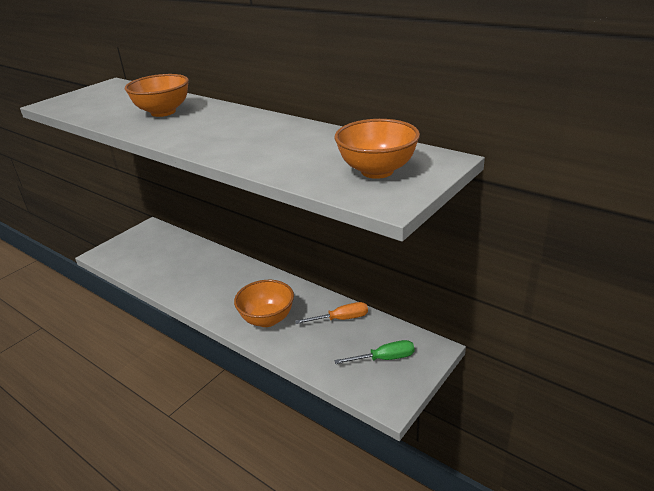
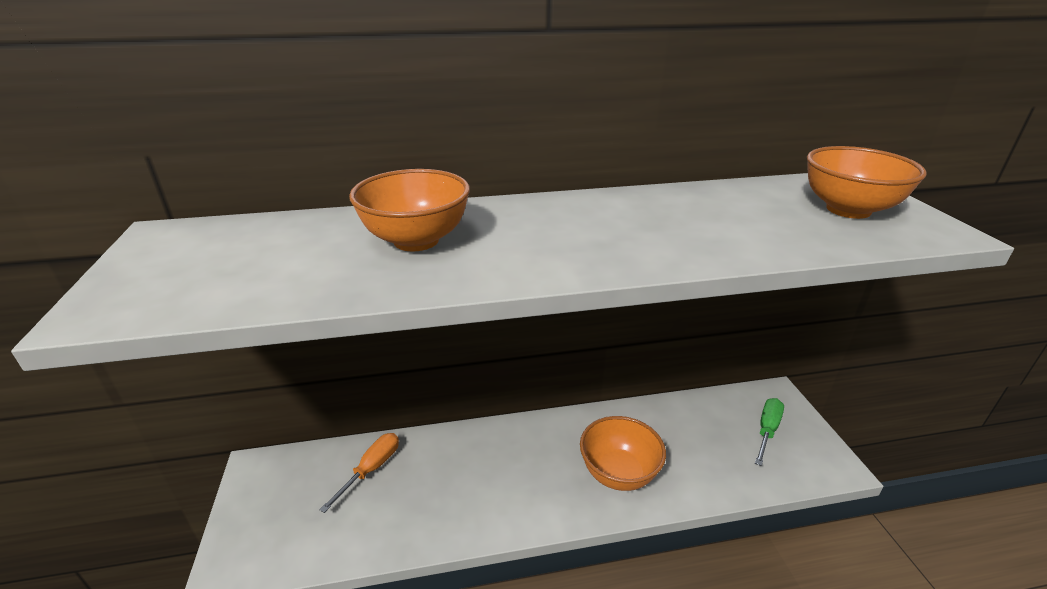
camera: 50 degrees left, 0 degrees up
(341, 319) = (676, 420): orange screwdriver -> orange screwdriver (371, 469)

